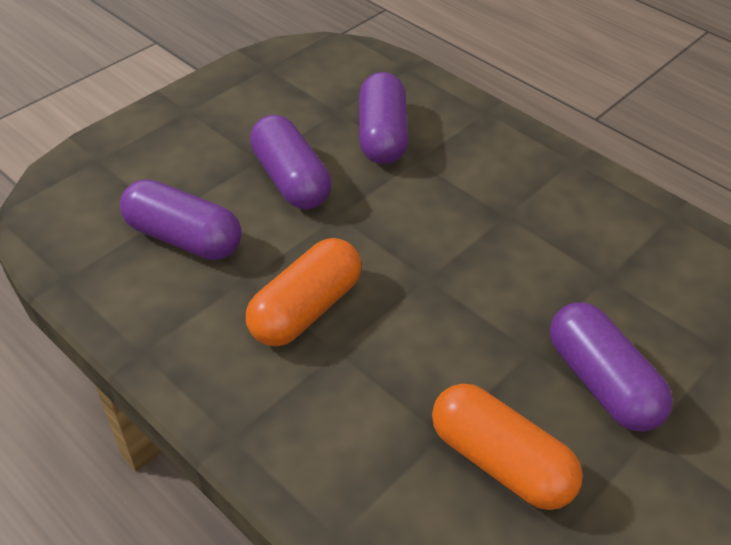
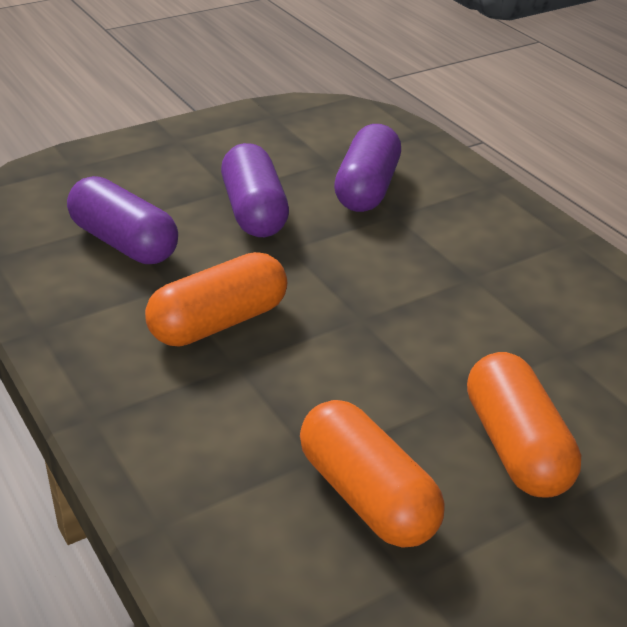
camera: 15 degrees right, 10 degrees down
(601, 382) = (516, 446): purple capsule -> orange capsule

